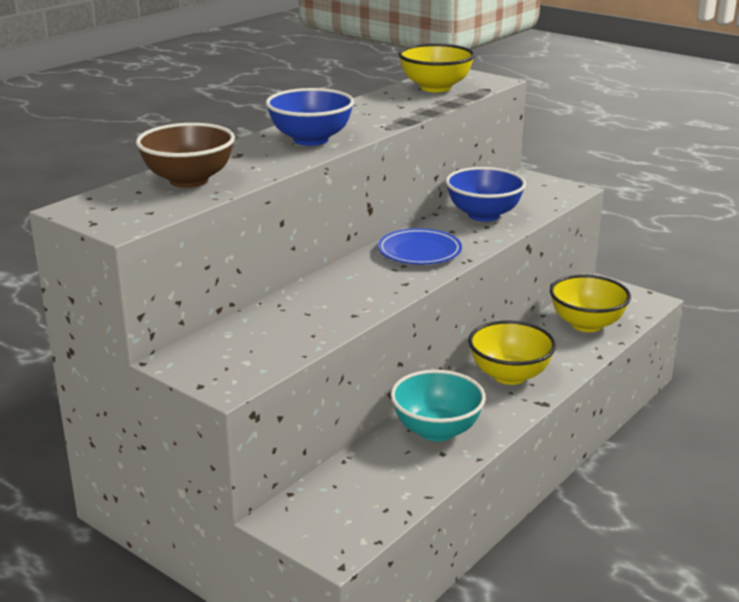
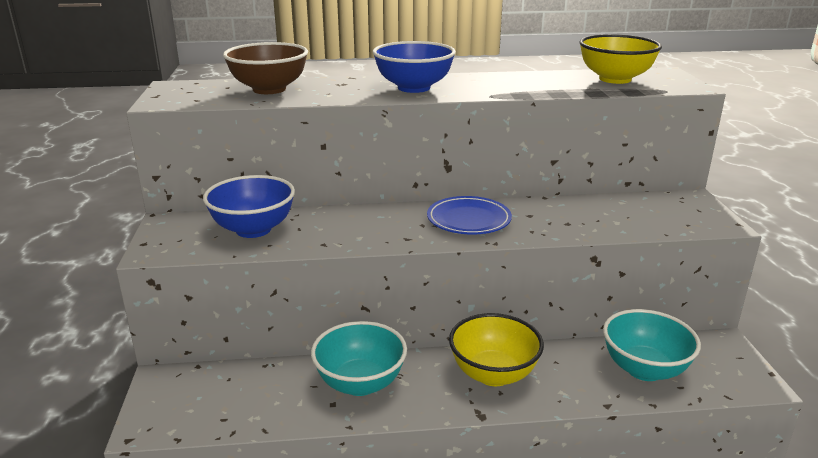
camera: 45 degrees right, 0 degrees up
(483, 215) = (584, 213): blue bowl -> blue bowl (253, 229)
(586, 324) = (644, 369): yellow bowl -> turquoise bowl

